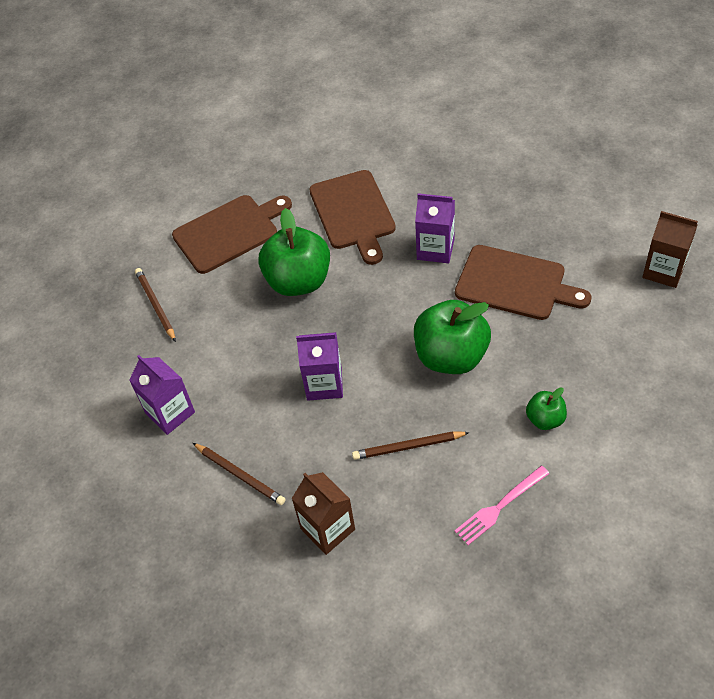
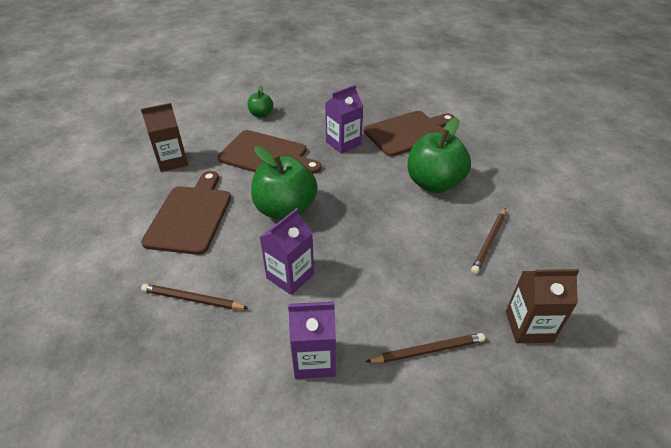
camera: 55 degrees left, 10 degrees down
(324, 384) = (391, 250): purple carton -> purple carton (290, 276)
(499, 507) = (575, 230): pink fork -> none
(545, 419) = (521, 176): green apple -> green apple (261, 114)
(663, 271) = (459, 89): brown carton -> brown carton (172, 161)

